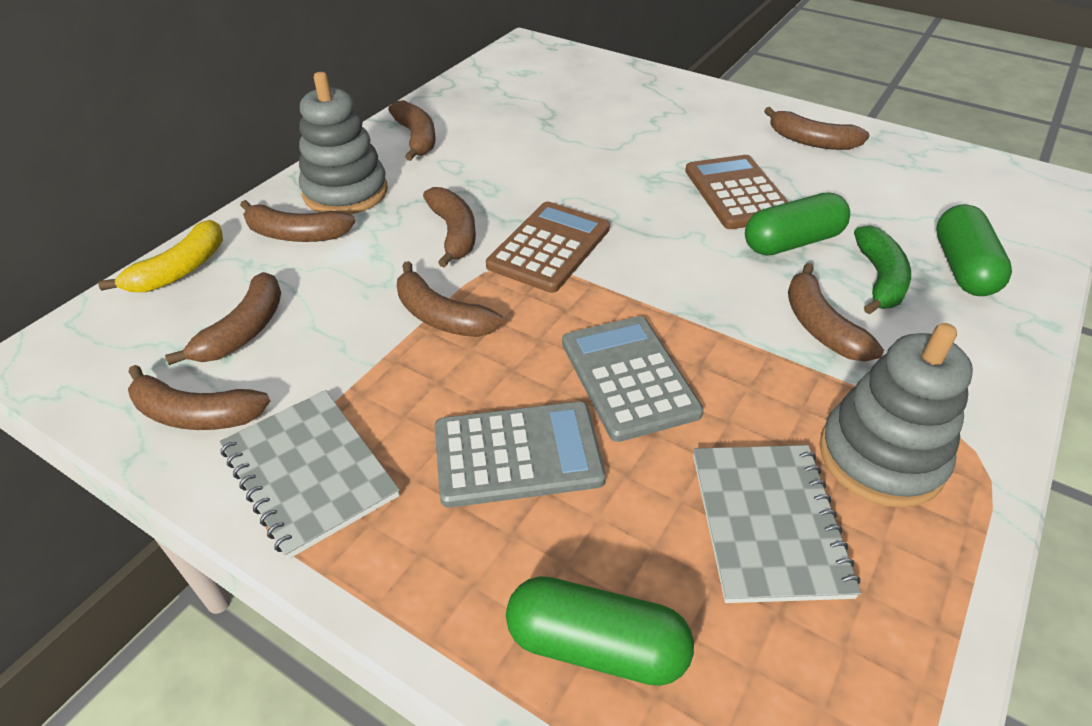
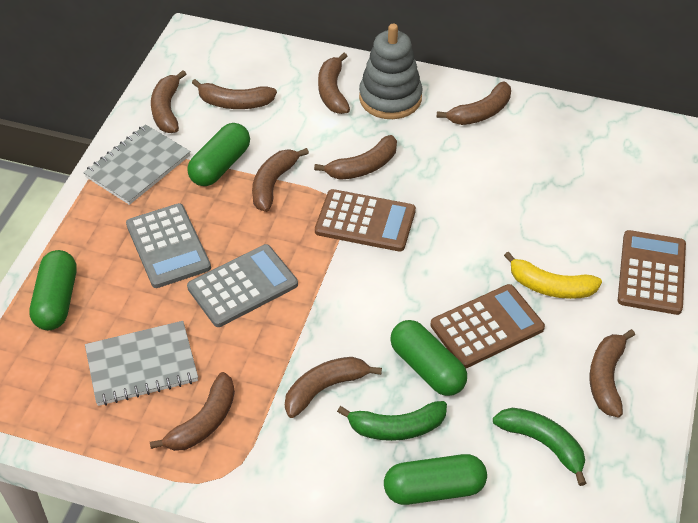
camera: 75 degrees right, 5 degrees up
(180, 270) = (279, 55): yellow banana -> yellow banana (550, 287)
(371, 366) = (220, 165): none -> green capsule
(686, 95) = (651, 273): none -> brown calculator
(881, 457) = (204, 422): grey stacking toy -> brown banana
(893, 190) = (543, 444): none -> green banana

